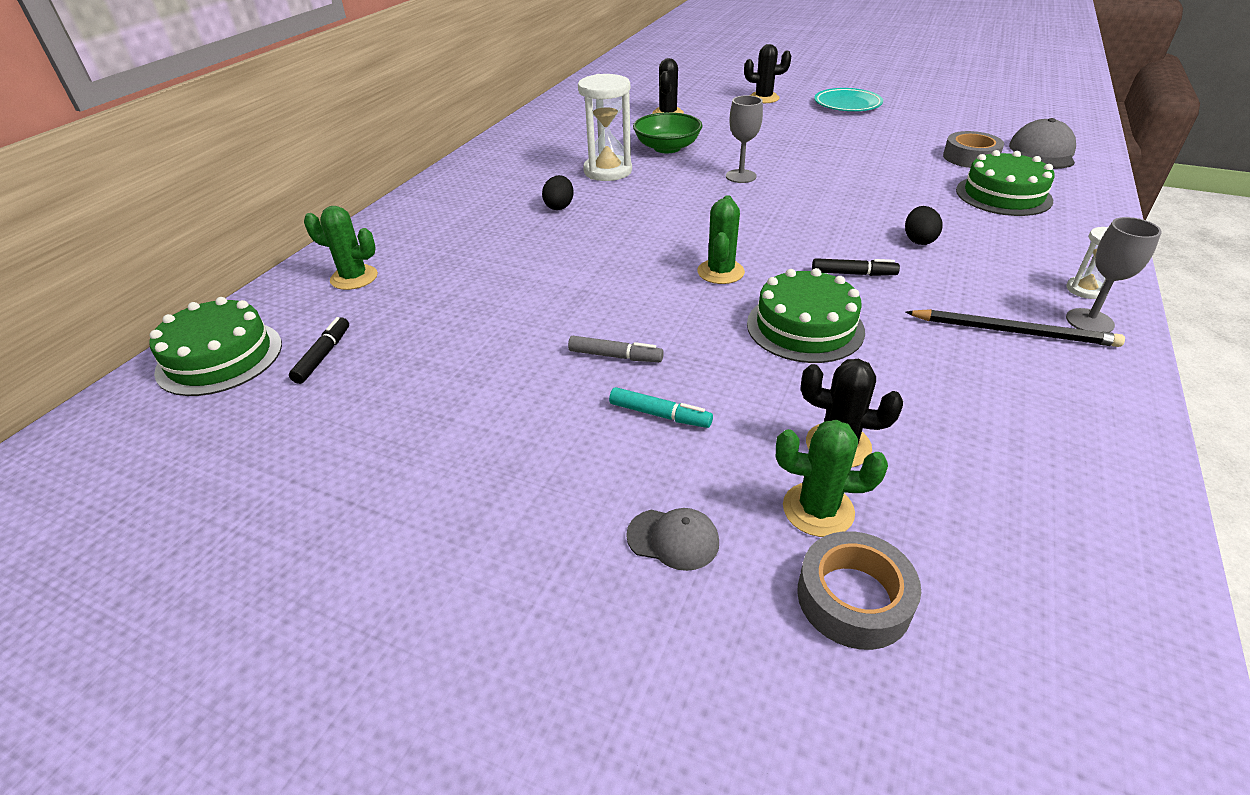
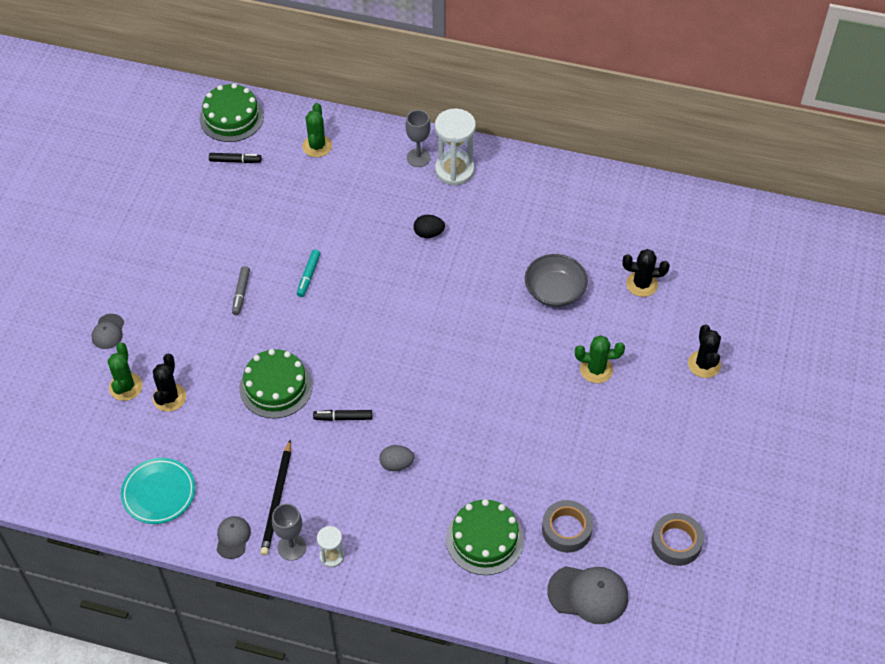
camera: 80 degrees right, 15 degrees up
(608, 171) = (497, 254): white hourglass -> white hourglass (454, 170)
(660, 415) = (191, 319): turquoise marker -> turquoise marker (308, 276)
(667, 148) = (554, 291): green bowl -> grey bowl
(720, 272) = (339, 340): green cactus -> green cactus (596, 369)
(741, 176) = (499, 348): grey goblet -> grey goblet (418, 157)
(847, 104) = (698, 440): turquoise plate -> turquoise plate (159, 493)
(853, 274) = (343, 418): black marker -> black marker turned 90 degrees clockwise
(853, 598) = (77, 397): grey tape -> grey tape (676, 542)
(918, 240) = (396, 464): black egg -> grey egg
(1104, 376) = (233, 537): none -> grey cap

